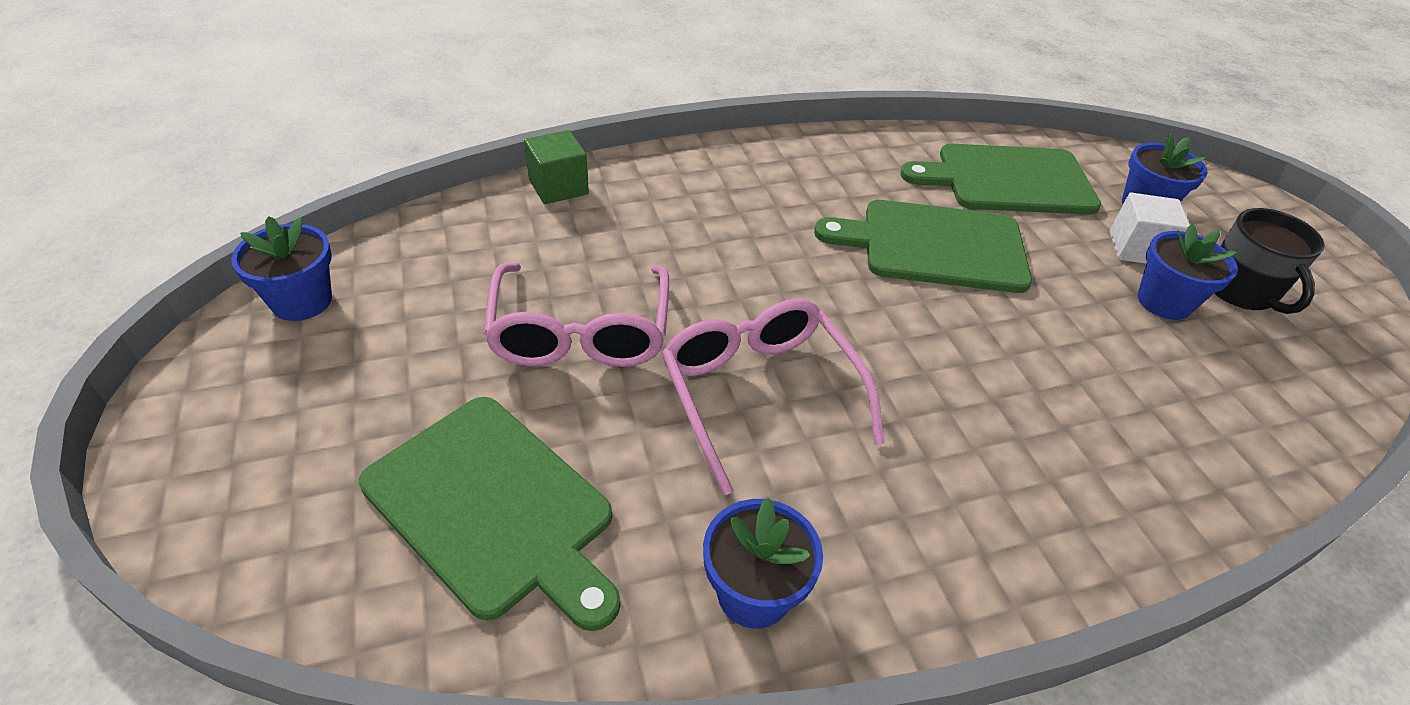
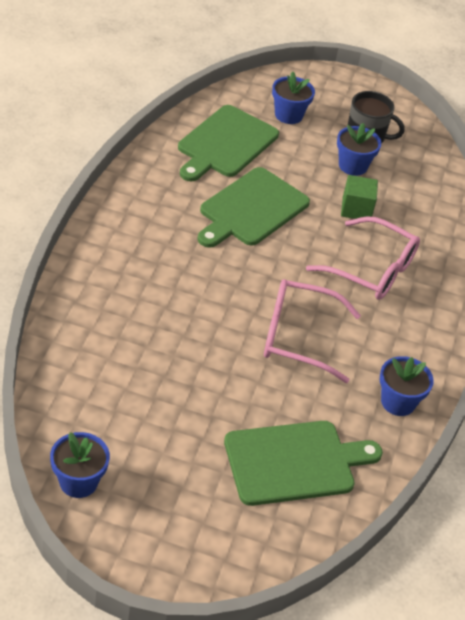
camera: 60 degrees left, 0 degrees up
(558, 187) = (63, 323): green cube -> green cube (356, 209)
(580, 332) = (203, 378): pink glasses -> pink glasses (372, 270)
(1137, 248) = (314, 144): white cube -> none

